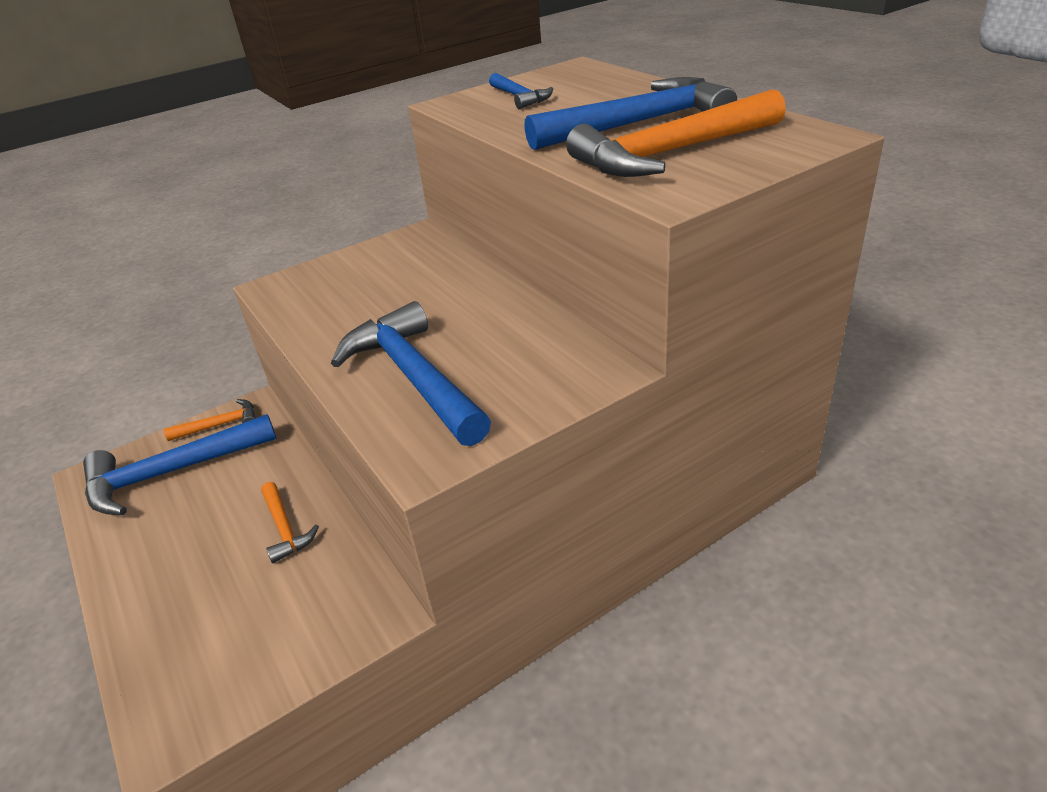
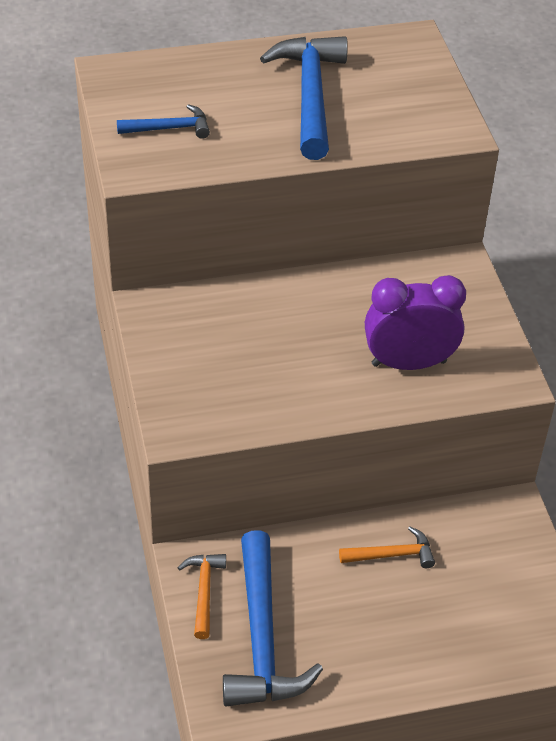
camera: 75 degrees left, 10 degrees up
(414, 377) = (409, 363): blue hammer -> purple clock
(671, 153) = (385, 104): orange hammer -> none

